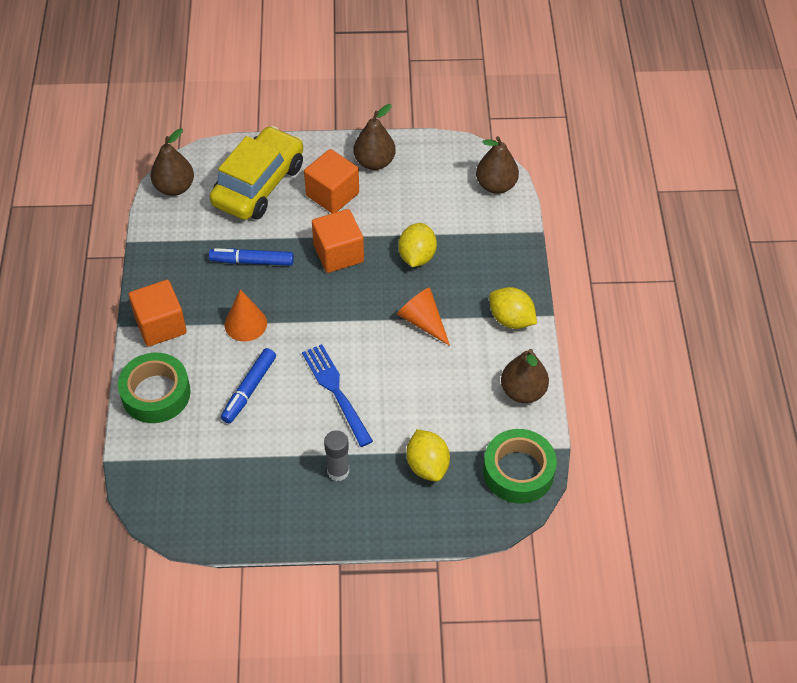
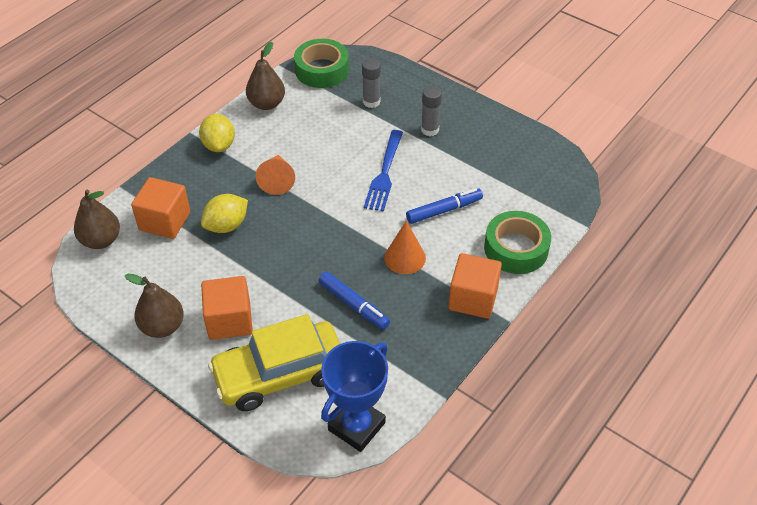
camera: 140 degrees left, 5 degrees down
(174, 187) = (356, 426): brown pear -> blue trophy
(338, 253) = (280, 266): orange cube -> orange cube (165, 221)
(427, 465) = (371, 102): yellow lemon -> grey glue stick

